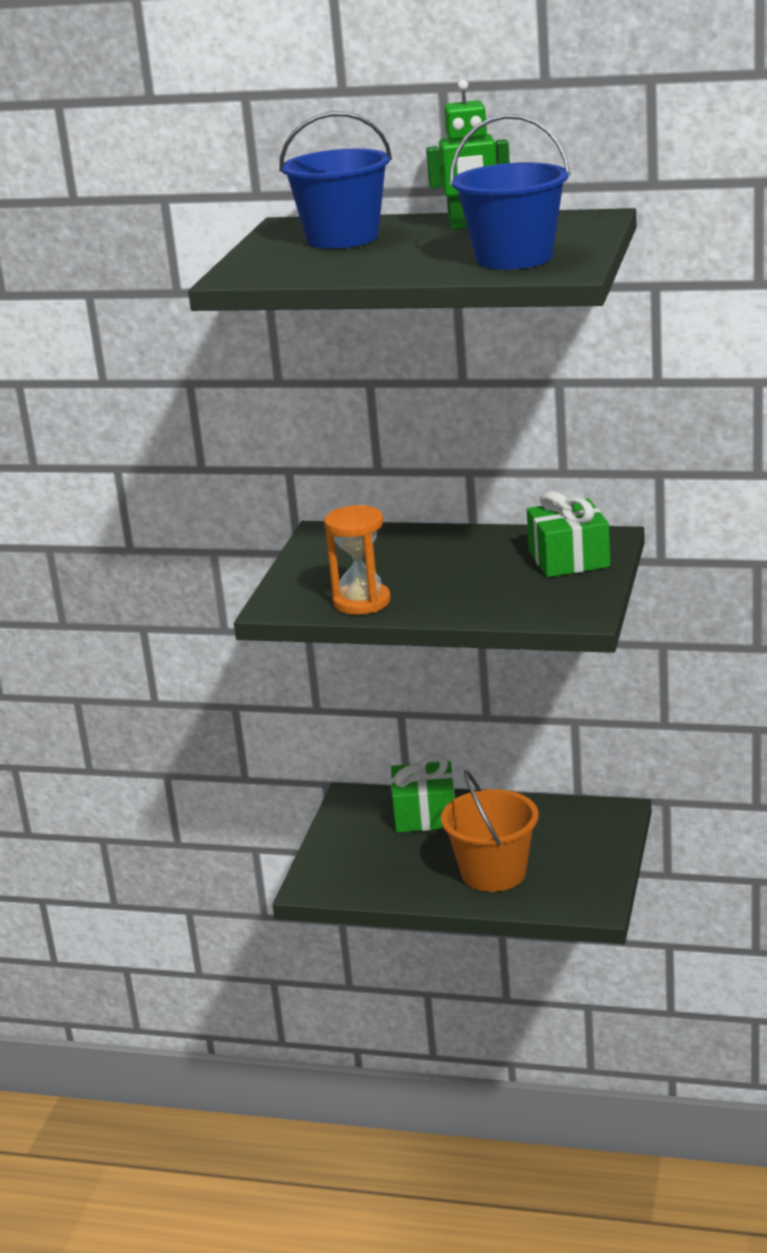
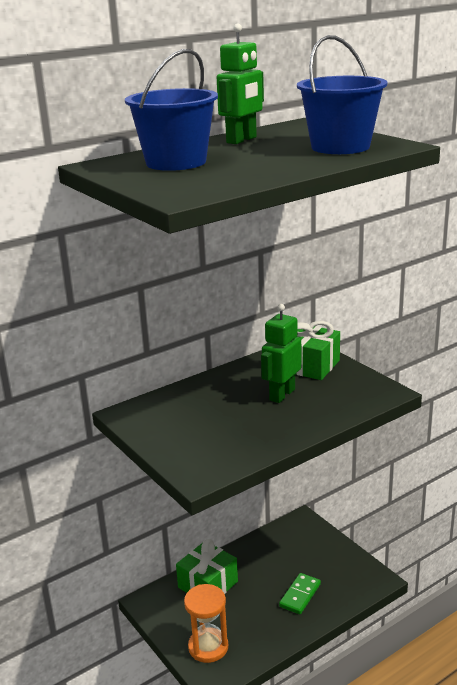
camera: 50 degrees left, 0 degrees up
(361, 602) = (249, 444): orange hourglass -> orange hourglass (208, 647)
(481, 574) = (281, 395): none -> green robot
(493, 873) = (300, 595): orange bucket -> green domino

